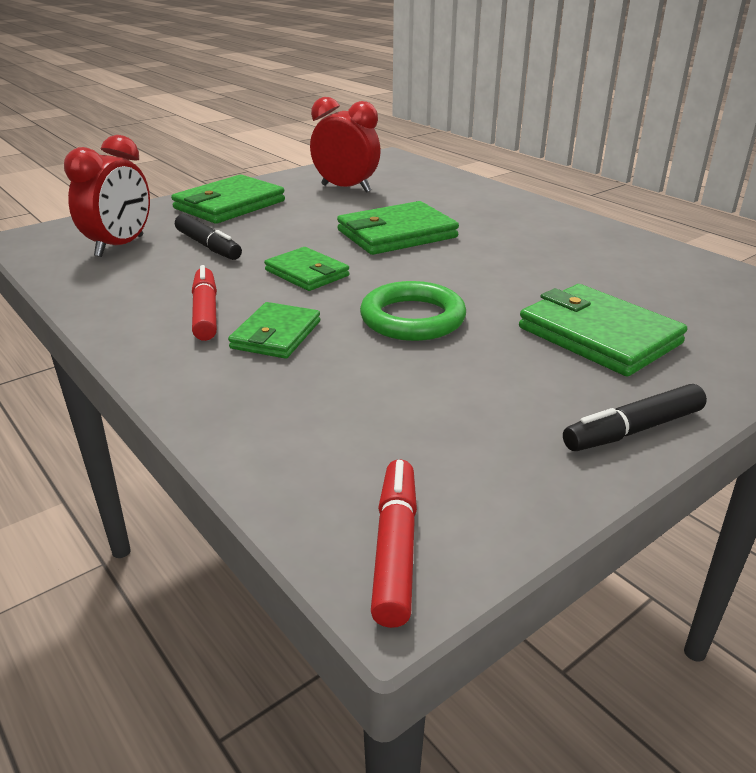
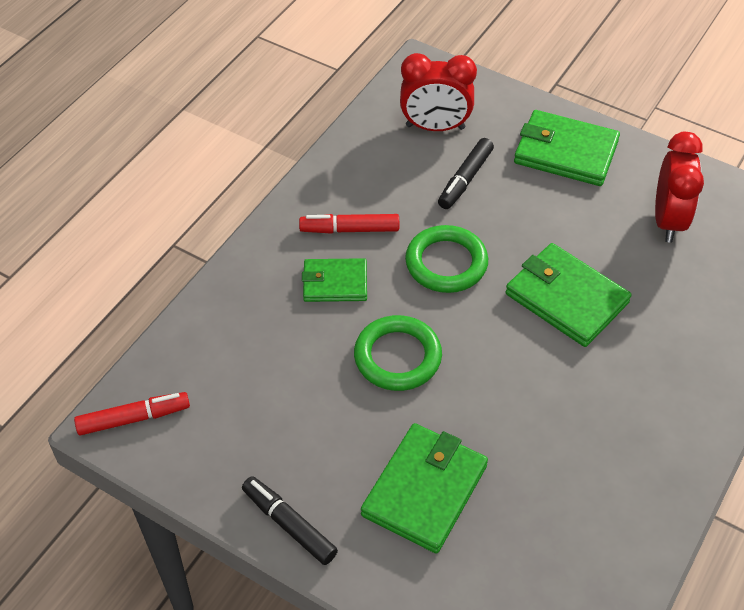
camera: 70 degrees right, 20 degrees up
(205, 312) = (350, 229): red marker -> red marker turned 150 degrees counterclockwise
(307, 273) = (446, 263): green wallet -> green ring

